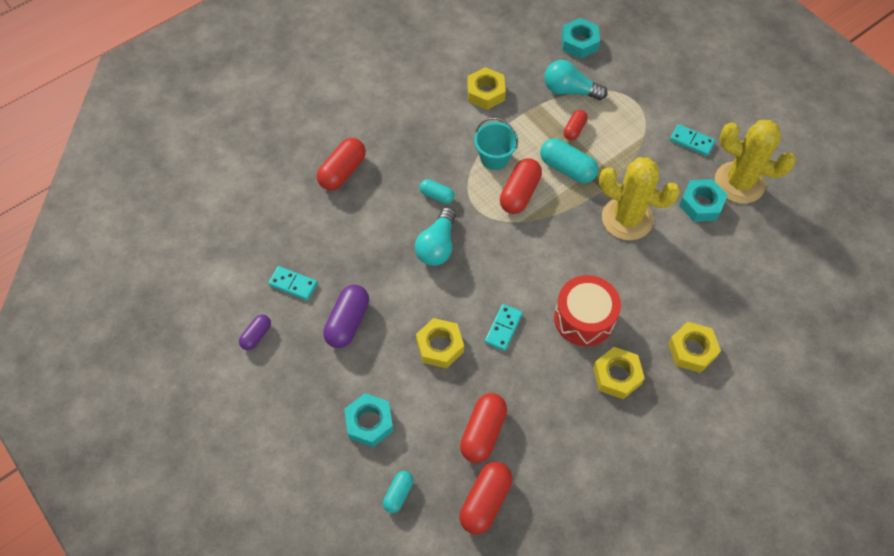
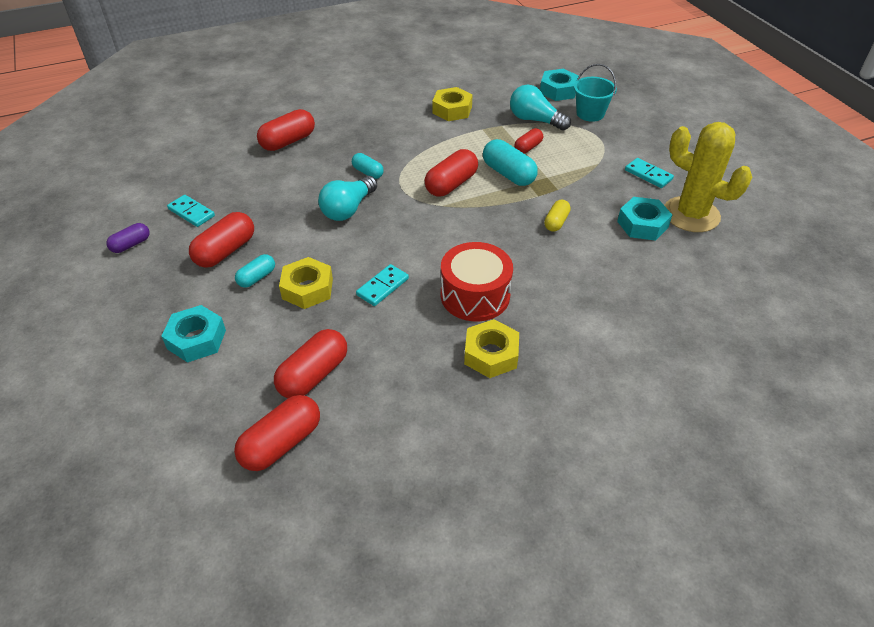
camera: 15 degrees right, 15 degrees down
(348, 322) = (225, 251): purple capsule -> red capsule
(398, 494) = (188, 412): turquoise capsule -> turquoise capsule (257, 277)
(494, 158) = (438, 155): turquoise bucket -> turquoise bucket (590, 114)
(627, 218) = (556, 222): yellow cactus -> yellow capsule
(692, 350) = (589, 348): yellow nut -> none

